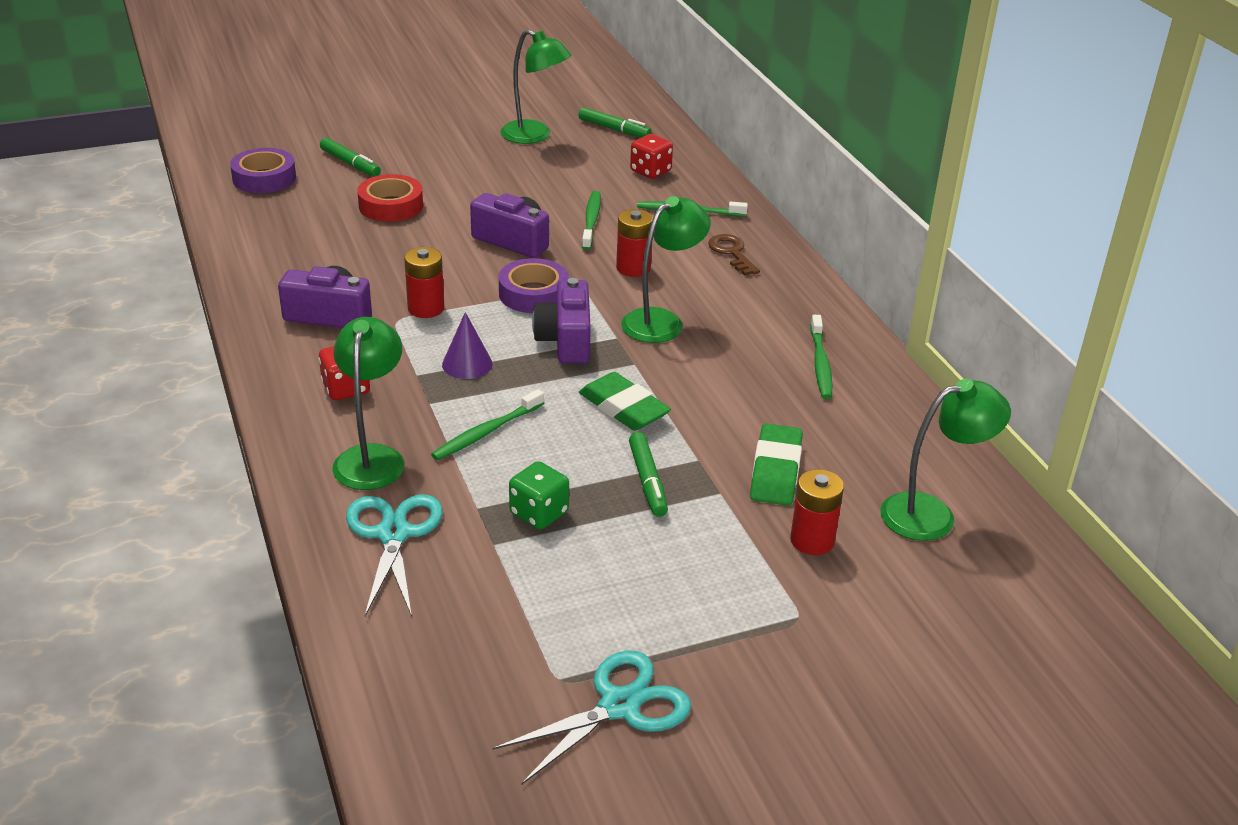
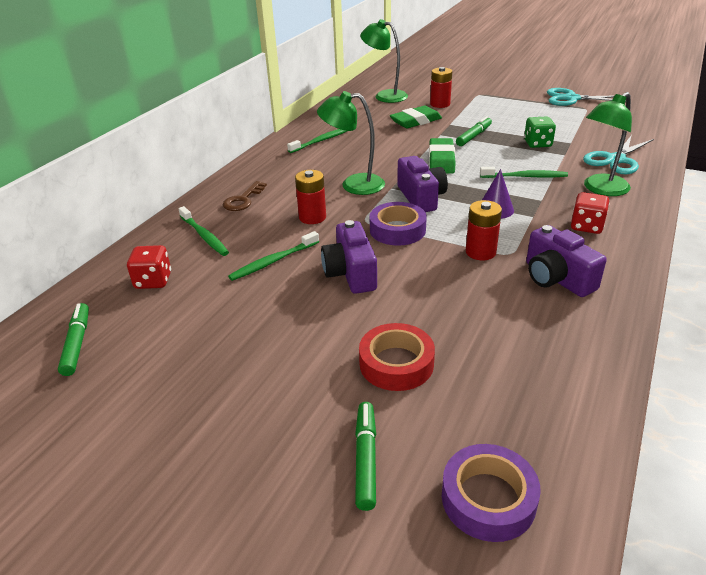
camera: 130 degrees left, 0 degrees up
(534, 136) = (145, 380): green lamp -> none
(566, 340) = (421, 197): purple camera -> purple camera turned 60 degrees counterclockwise

